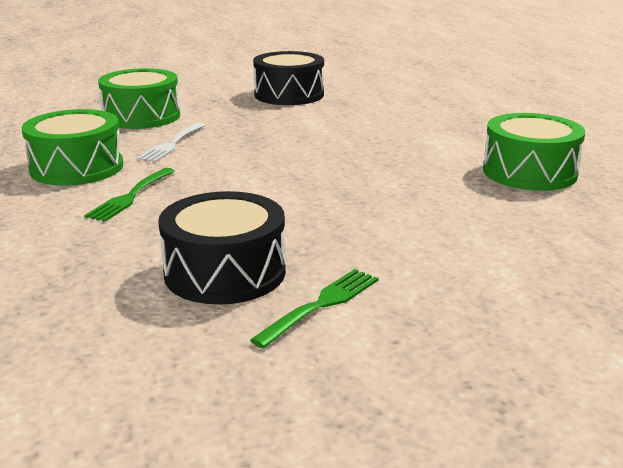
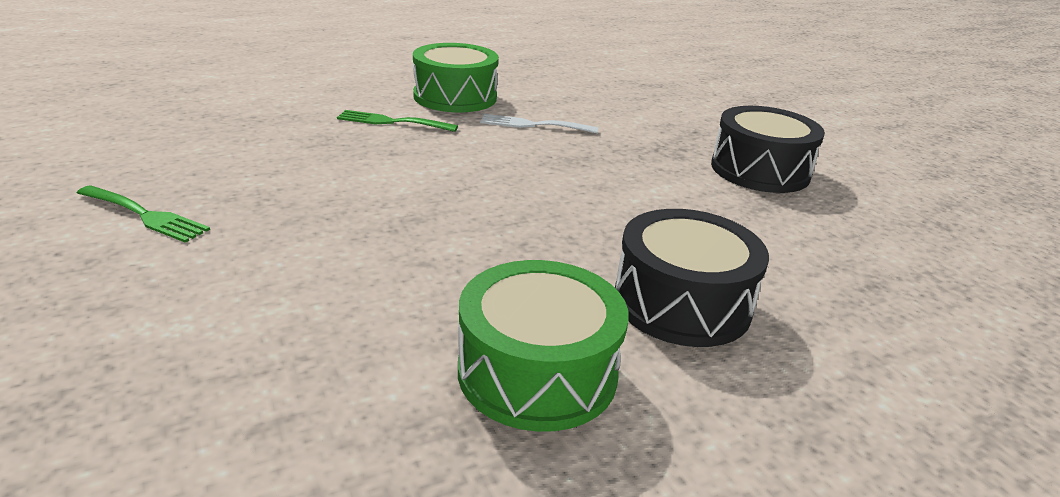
camera: 75 degrees right, 5 degrees up
(142, 116) = (609, 105): green drum -> none
(225, 272) = (225, 171): black drum -> black drum (681, 303)

